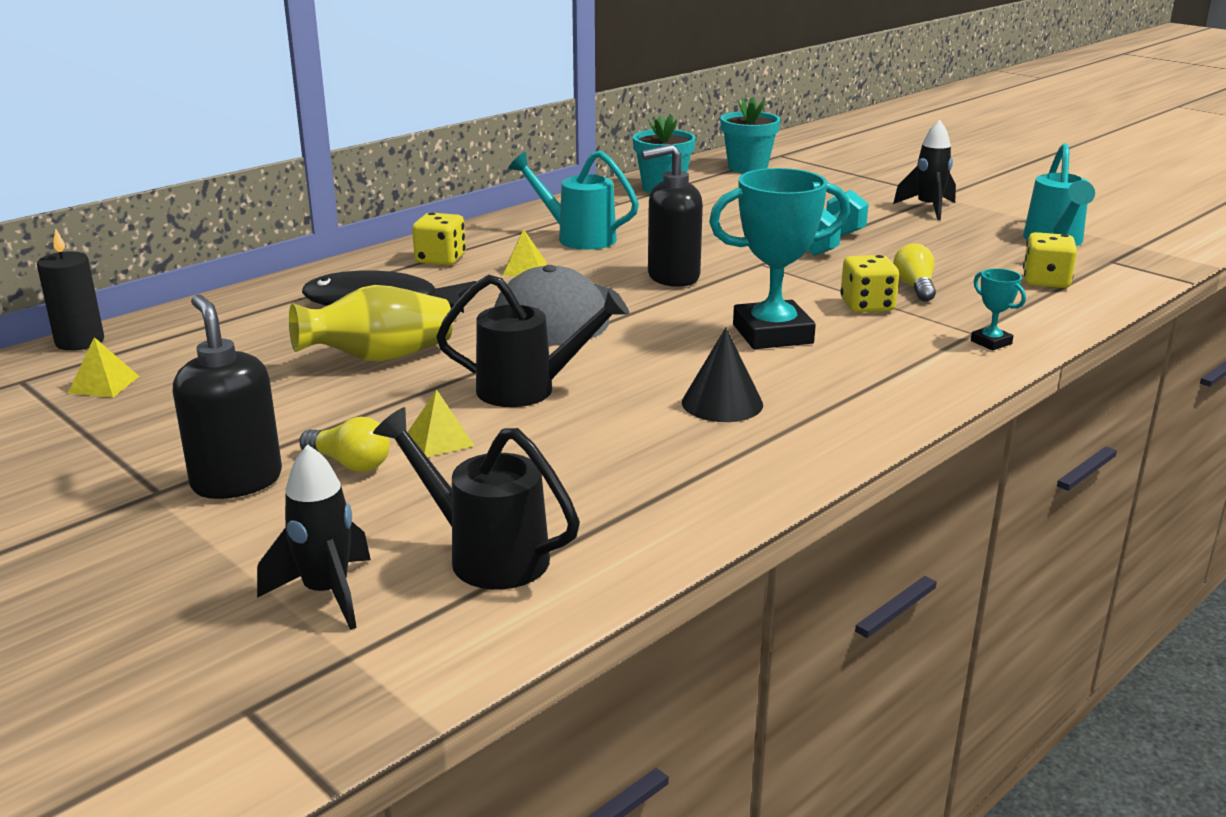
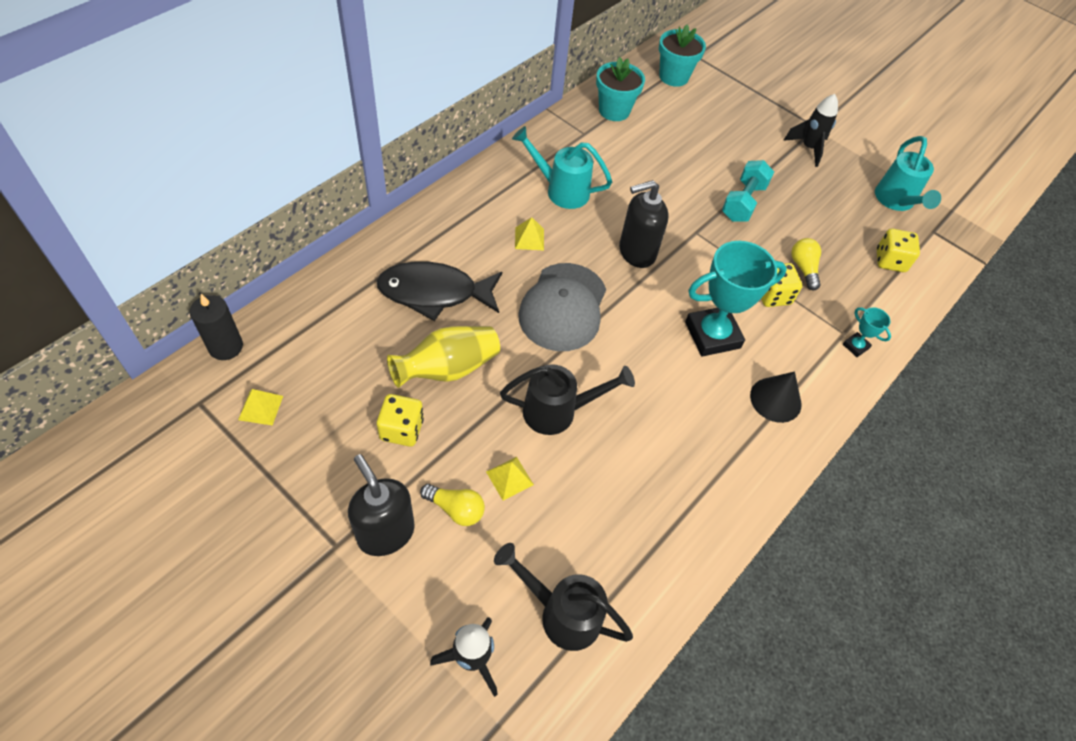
camera: 10 degrees left, 30 degrees up
(440, 259) = (465, 223): yellow dice -> yellow dice (402, 429)
(722, 403) = (687, 428): black cone -> black cone (775, 399)

